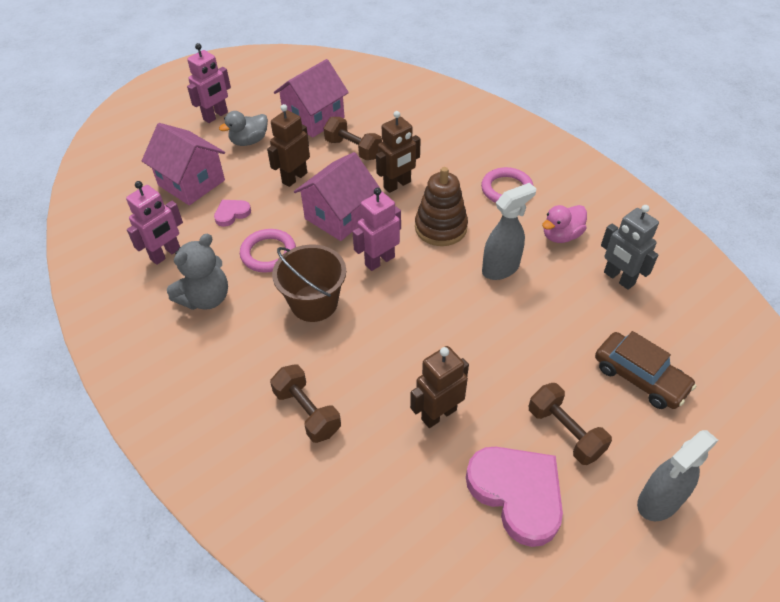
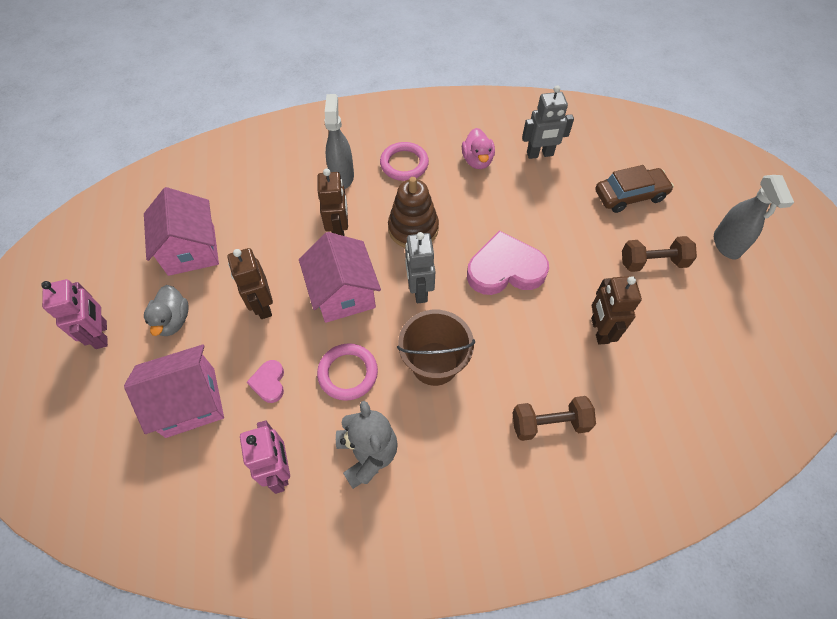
camera: 60 degrees left, 10 degrees up
(353, 149) = (264, 240): brown dumbbell -> none
(379, 260) = (419, 290): pink robot -> grey robot
(501, 268) = (484, 215): grey spray bottle -> grey spray bottle (342, 176)
(517, 493) = (688, 318): pink heart -> pink heart (505, 269)

